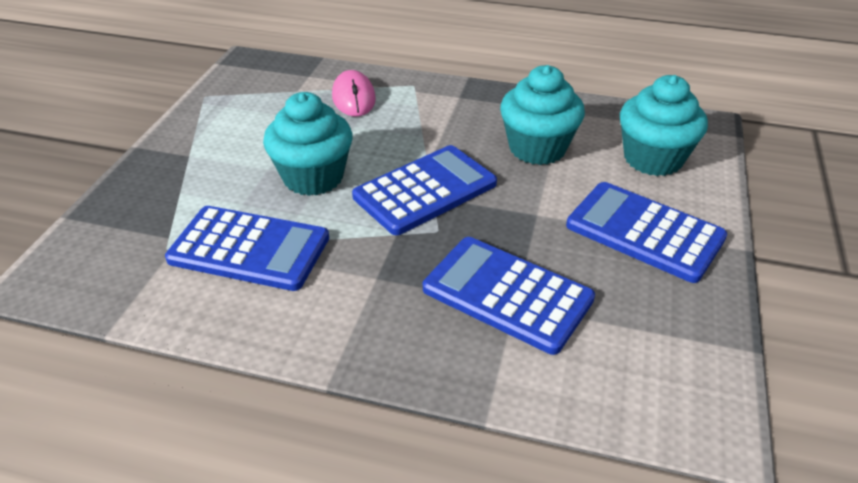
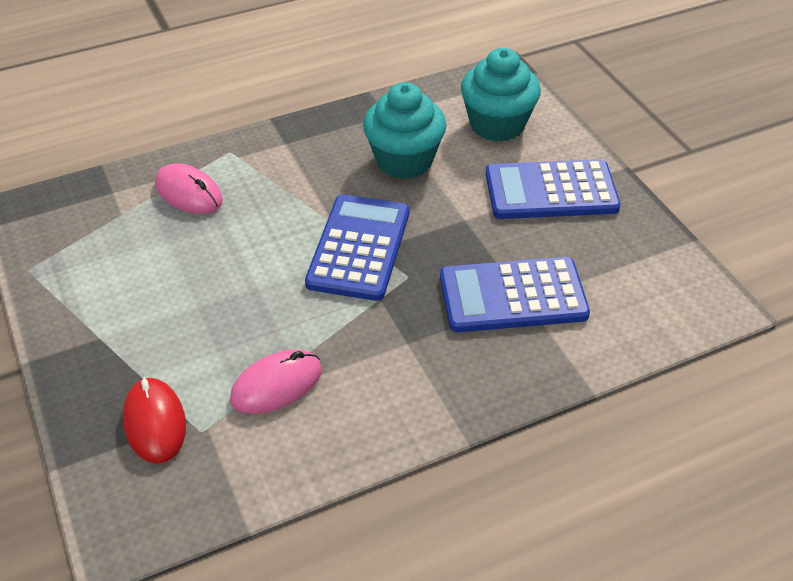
camera: 40 degrees left, 5 degrees up
(149, 225) = (154, 422): none -> red mouse
(249, 249) = (276, 385): blue calculator -> pink mouse
(313, 177) = (250, 290): turquoise cupcake -> none

